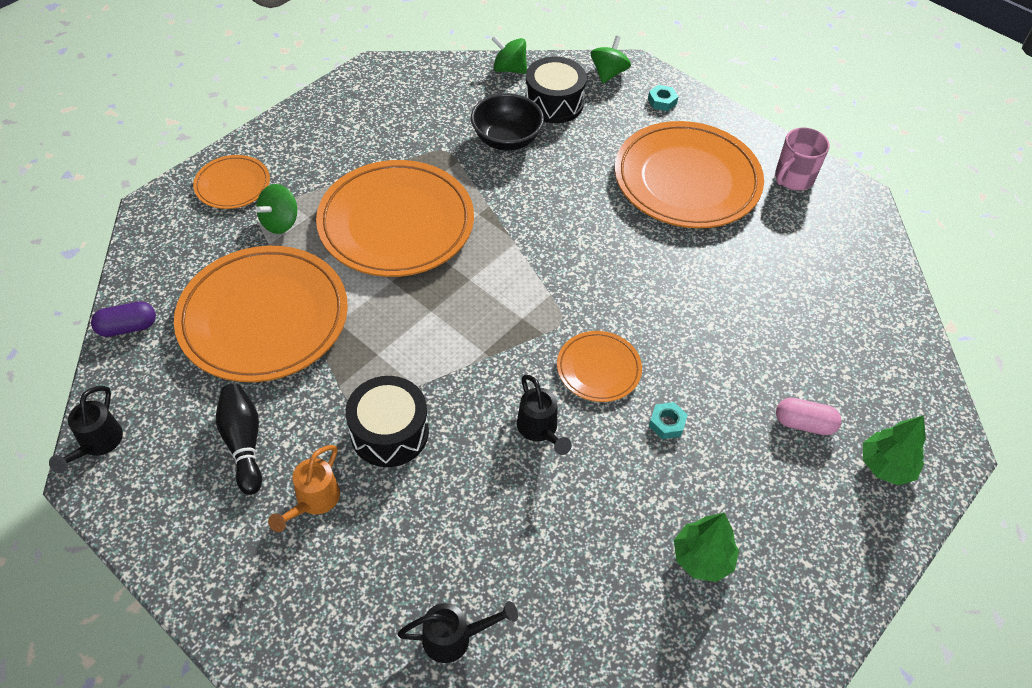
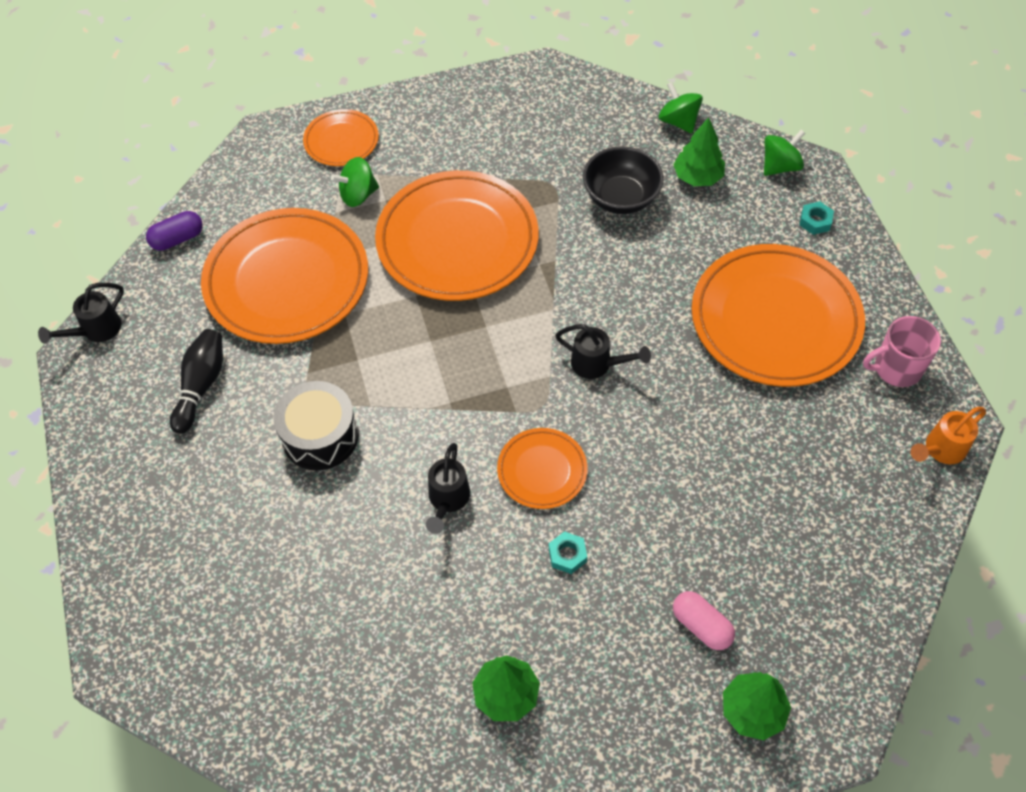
camera: 35 degrees right, 5 degrees up
(128, 327) = (178, 239): purple capsule -> purple capsule turned 45 degrees counterclockwise
(313, 502) = (221, 464): orange watering can -> orange watering can (940, 450)
(455, 638) = (253, 640): black watering can -> black watering can (598, 365)
(554, 103) = (697, 177): black drum -> green tree

